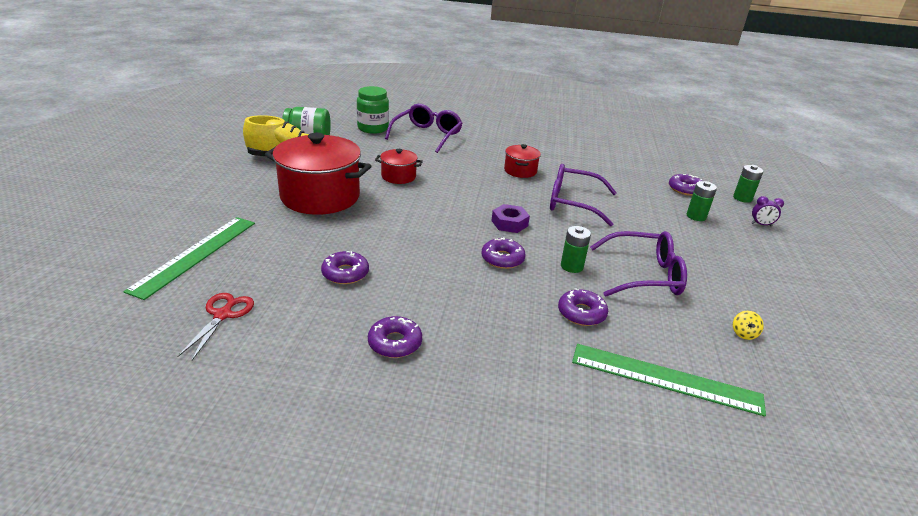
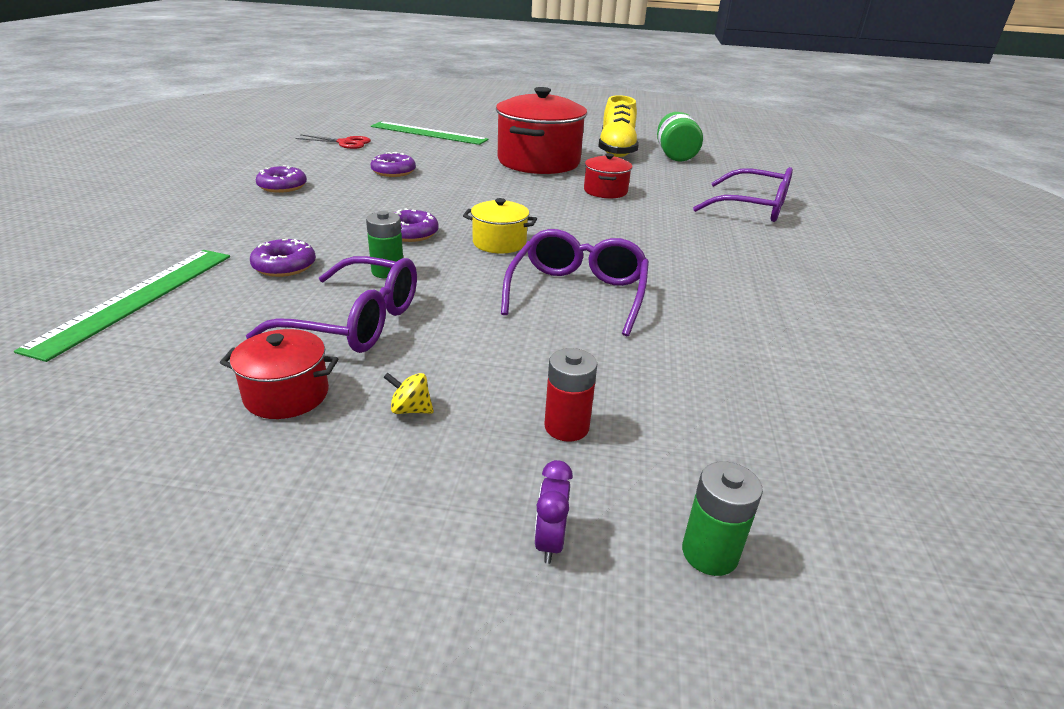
camera: 90 degrees right, 0 degrees up
(373, 128) = (743, 181): green jar -> none
(509, 223) = (499, 243): purple nut -> yellow pot
(520, 171) = (674, 262): red pot -> red pot (286, 395)
(643, 275) = (354, 322): purple glasses -> purple glasses turned 75 degrees counterclockwise
(685, 189) = (707, 443): purple donut -> none
(696, 216) = (566, 427): green battery -> red battery
(743, 334) = (170, 382): yellow spinning top -> yellow spinning top (410, 409)

